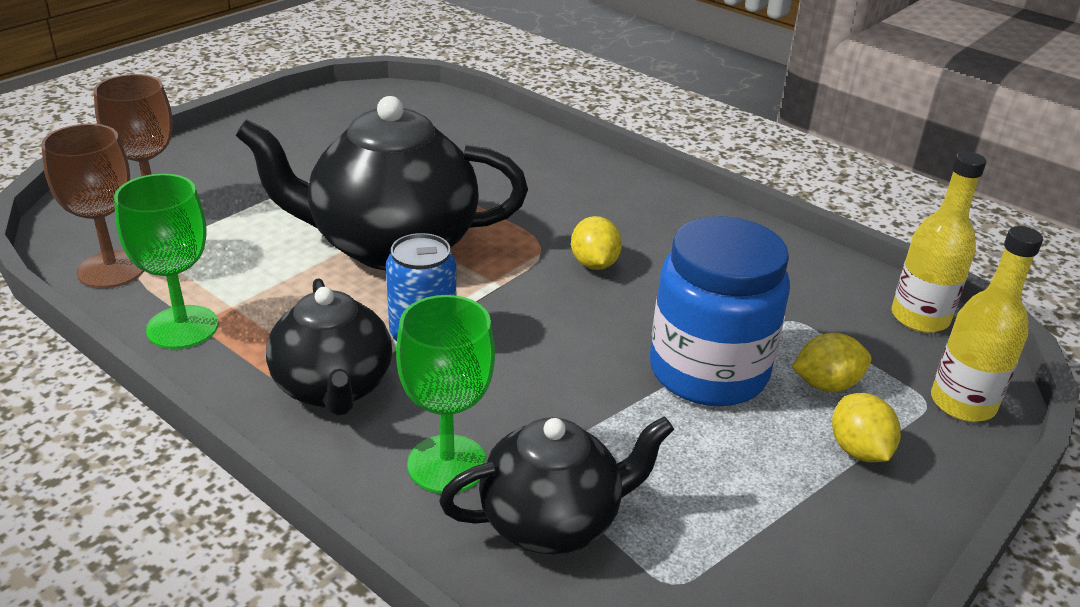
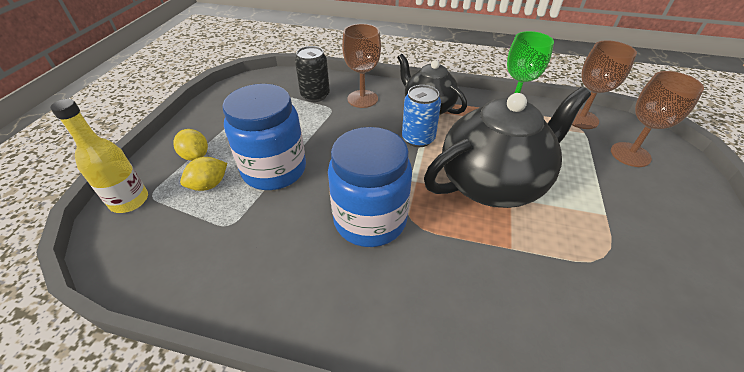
camera: 155 degrees right, 10 degrees up
(447, 464) = (362, 99): green goblet -> brown goblet
(552, 521) = (315, 95): black teapot -> black can
(594, 264) = (370, 220): yellow lemon -> blue jar
(919, 318) = (134, 263): yellow bottle -> none

